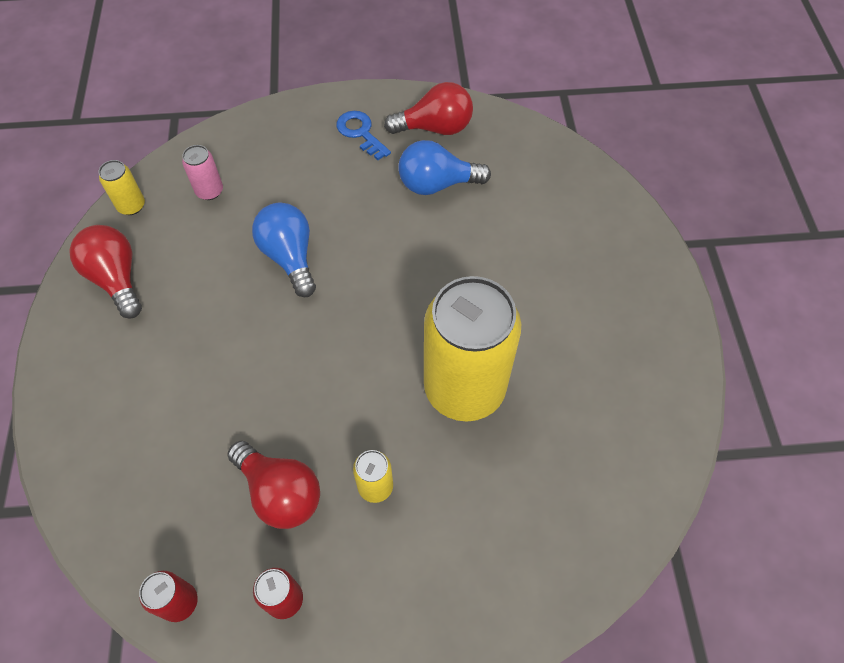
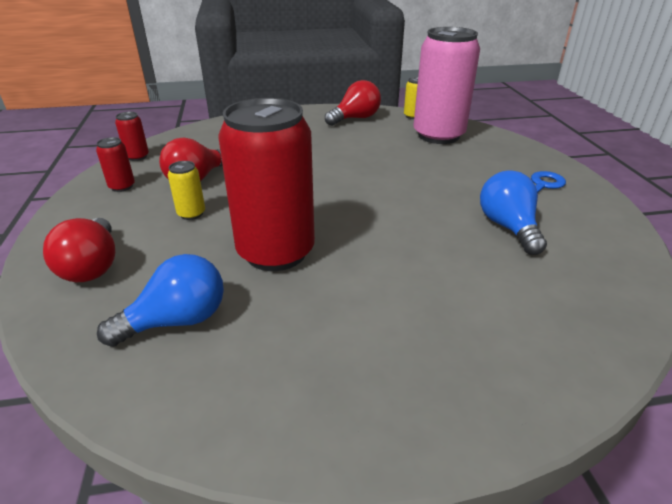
camera: 85 degrees right, 25 degrees down
(209, 191) = (438, 135): pink can -> pink can, size x2.45
(290, 257) = (392, 166): blue light bulb -> blue light bulb (177, 321)
(435, 128) = (583, 223): red light bulb -> red light bulb (92, 266)
(464, 388) = (276, 252): yellow can -> red can

